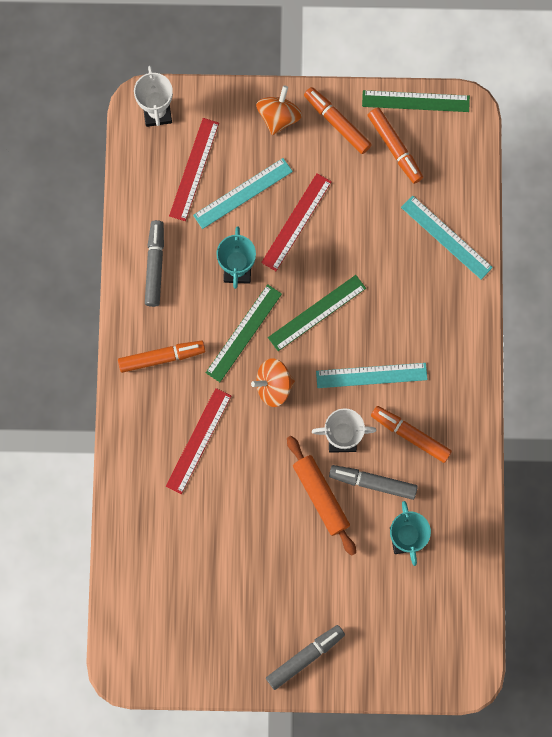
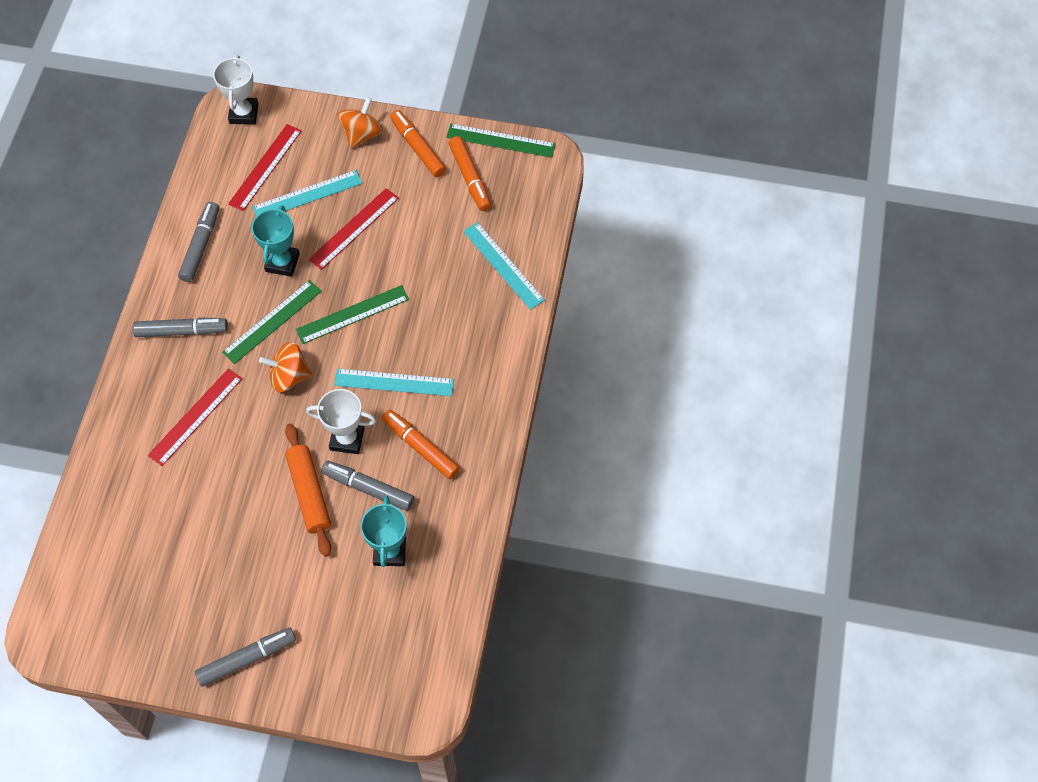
camera: 10 degrees right, 15 degrees down
(162, 357) = (182, 331): orange marker -> grey marker

